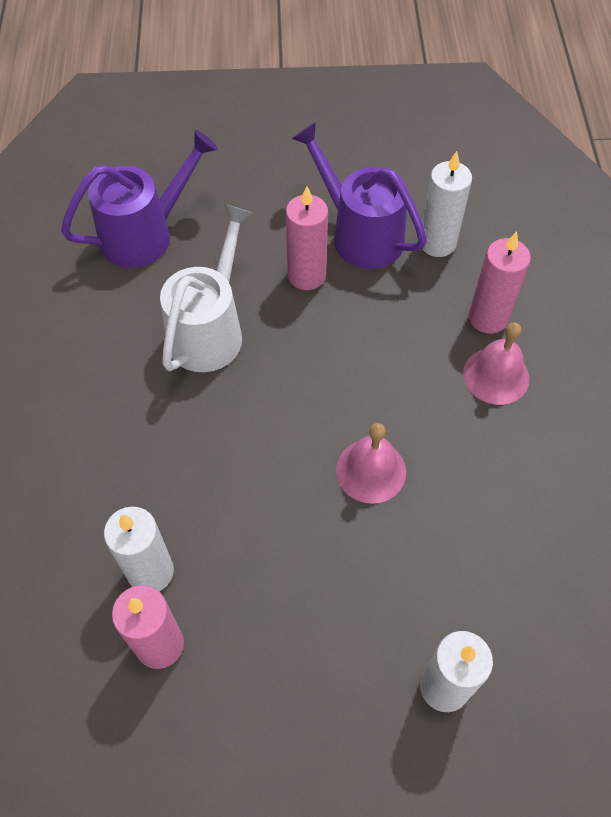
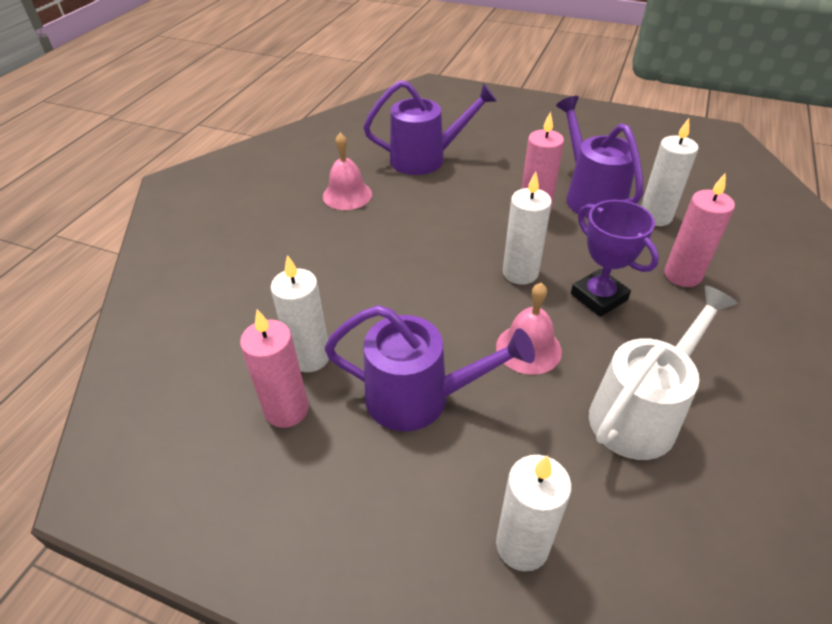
camera: 25 degrees right, 15 degrees down
(210, 329) = (443, 221): white watering can -> white watering can (640, 412)
(289, 573) = (420, 398): none -> purple watering can
(325, 374) = (520, 273): none -> white candle
(416, 377) = (598, 297): none -> purple trophy
(496, 375) = (674, 316): pink bell -> pink bell (347, 195)

